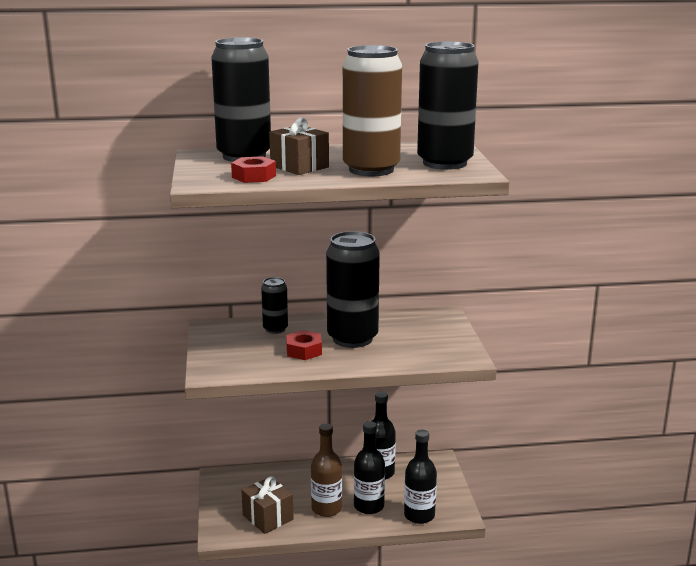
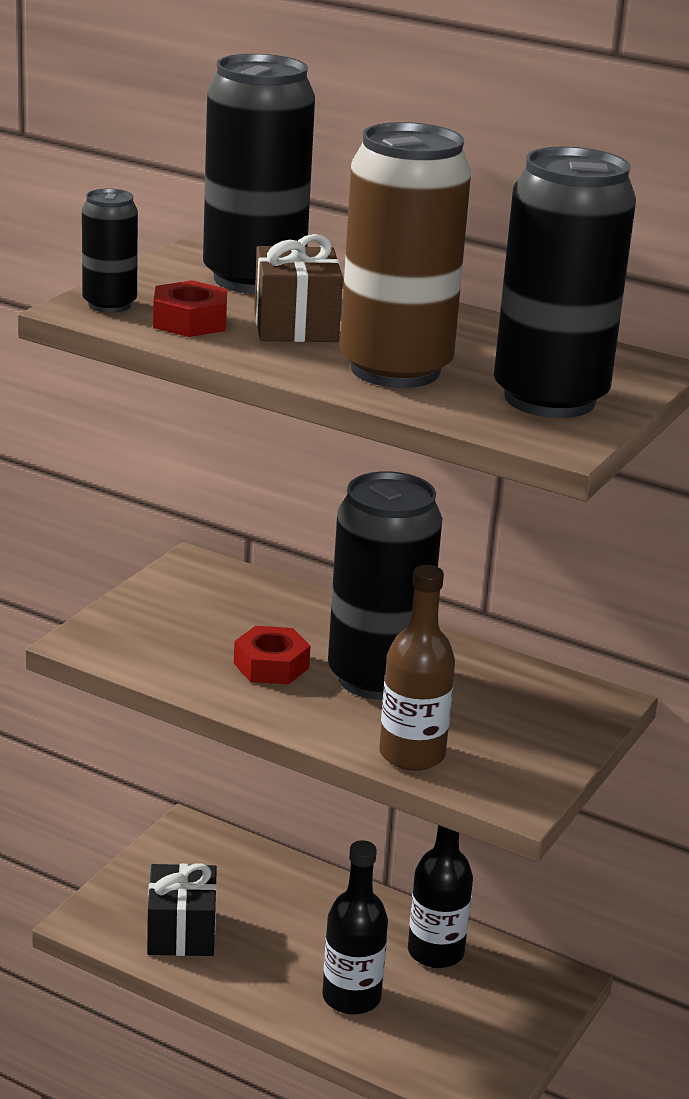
camera: 35 degrees right, 5 degrees up
(268, 517) = (181, 932): brown gift -> black gift
(275, 329) = (282, 610): black can -> black can (109, 305)
(326, 509) = (282, 965): brown bottle -> brown bottle (412, 754)
(419, 515) = (413, 1057): black bottle -> none

